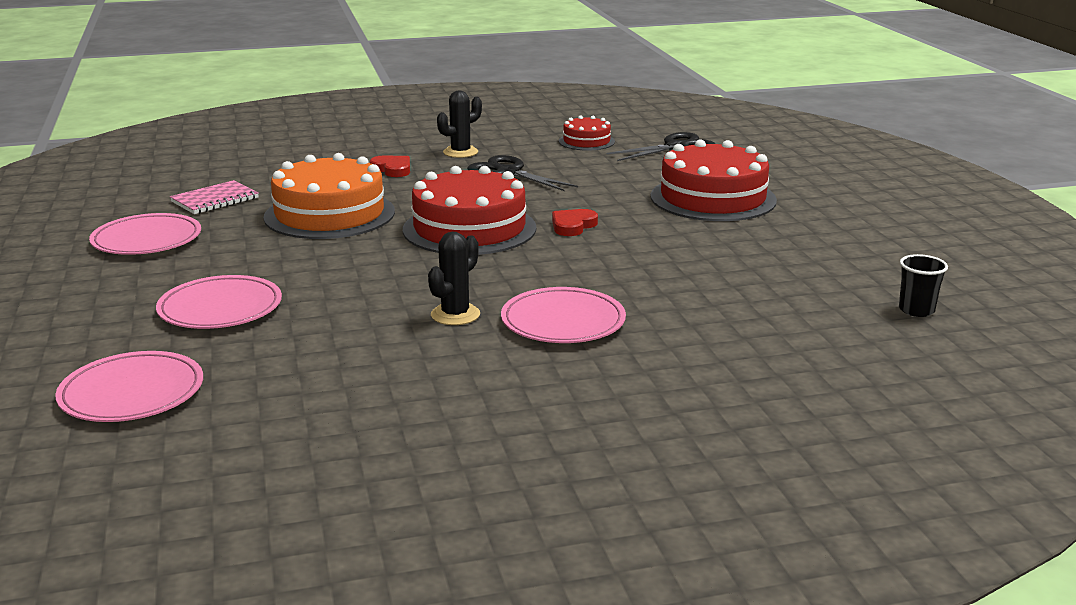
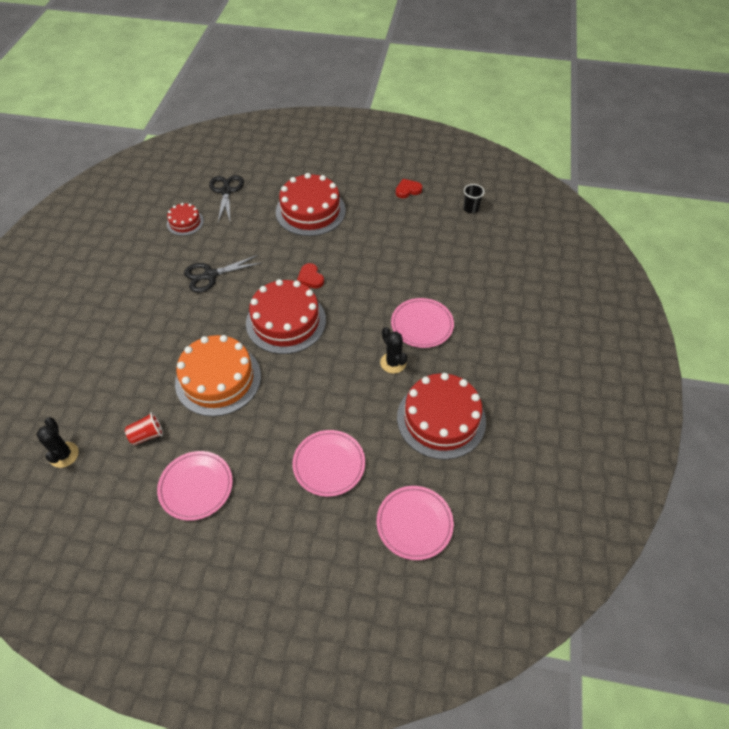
camera: 65 degrees left, 30 degrees up
(215, 200) = (147, 435): pink notebook -> red cup
(362, 376) = (441, 419): none -> red cake
(392, 169) = (161, 327): red heart -> red heart (408, 190)
(460, 152) = (156, 284): black cactus -> black cactus (64, 455)

